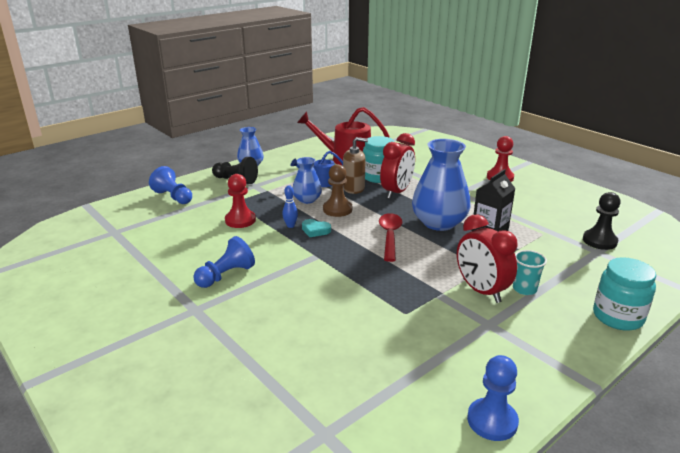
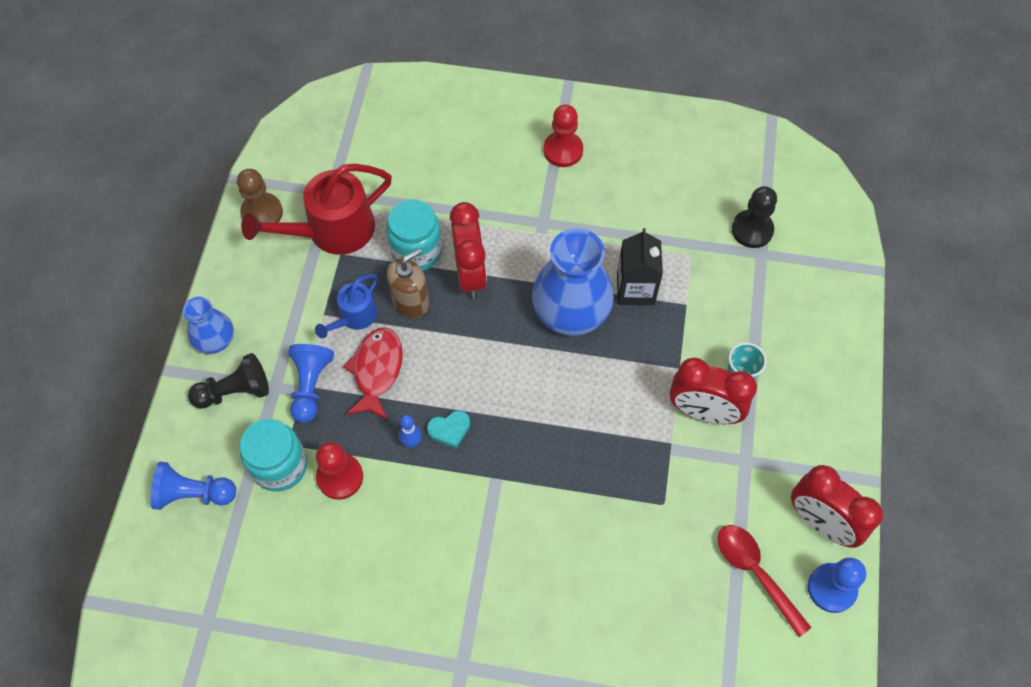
camera: 40 degrees left, 35 degrees up
(226, 275) = (434, 589): blue pawn -> blue pawn (310, 386)
(307, 199) = (377, 371): blue vase -> red fish
(337, 209) = (434, 366): brown pawn -> brown pawn (262, 213)
(390, 236) = (541, 379): red spoon -> red spoon (755, 573)
(520, 382) = (821, 522): none -> red clock
(617, 317) = (840, 362): turquoise jar -> turquoise jar (280, 466)

